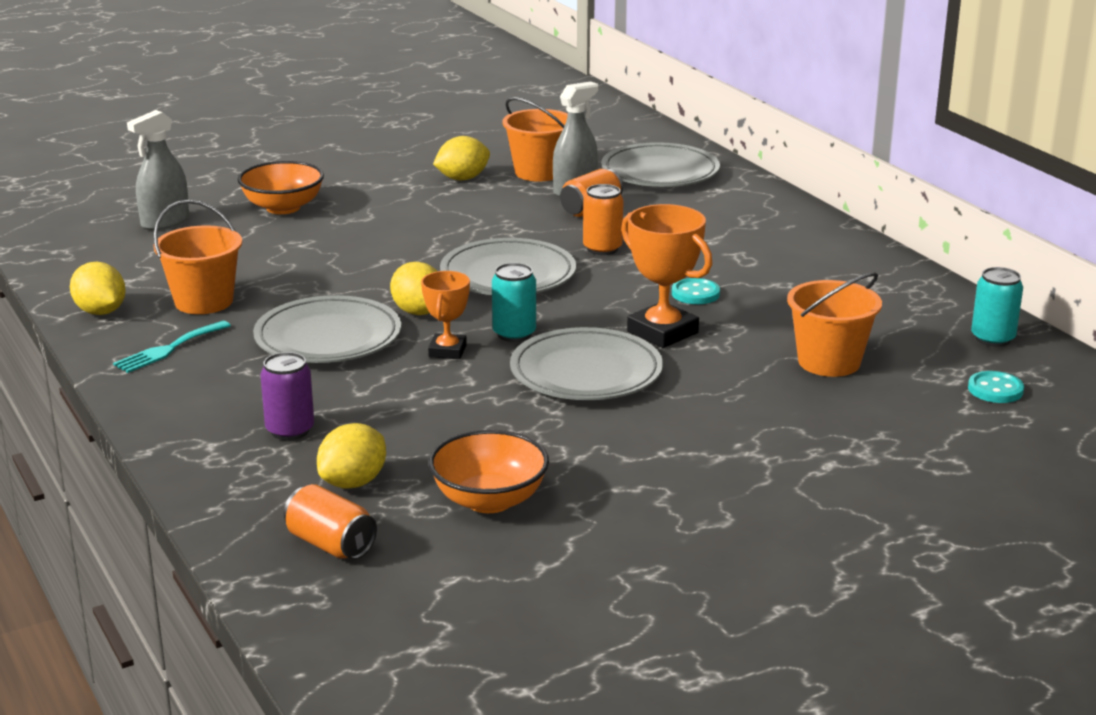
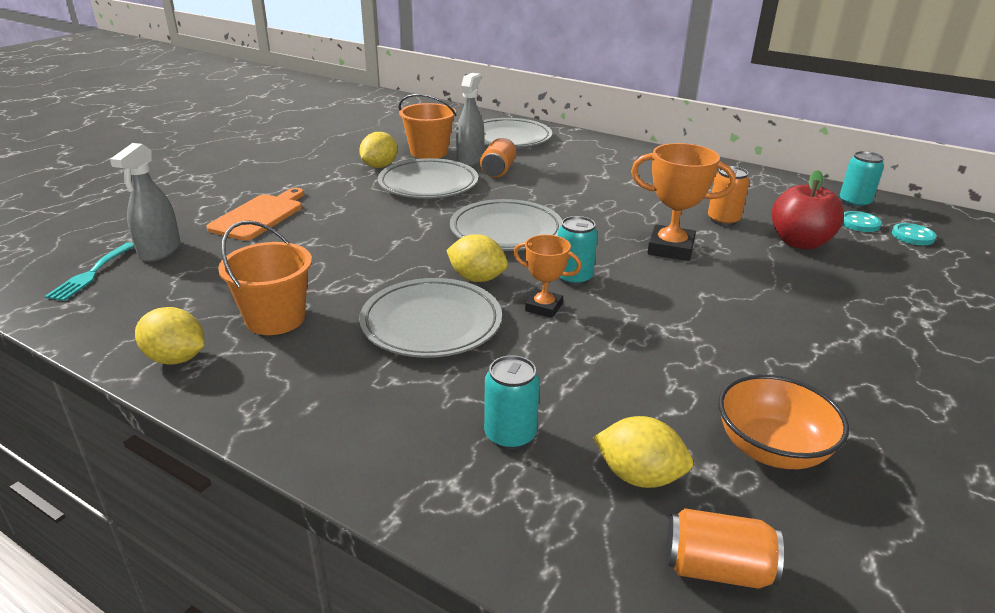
camera: 30 degrees left, 5 degrees up
(169, 349) = (290, 380): turquoise fork -> turquoise fork (91, 274)
(283, 207) = (259, 216): orange bowl -> orange cutting board
(290, 430) = (510, 435): purple can -> turquoise can
(353, 482) = (639, 476): yellow lemon -> yellow lemon turned 75 degrees counterclockwise
(447, 351) = (544, 307): orange trophy -> orange trophy turned 45 degrees counterclockwise
(586, 373) = (668, 296): grey plate -> grey plate (428, 184)
(602, 248) = (544, 196): orange can -> orange can (723, 220)
(695, 294) = (649, 214): turquoise button -> turquoise button (859, 223)
(829, 362) = (799, 243): orange bucket -> red apple

